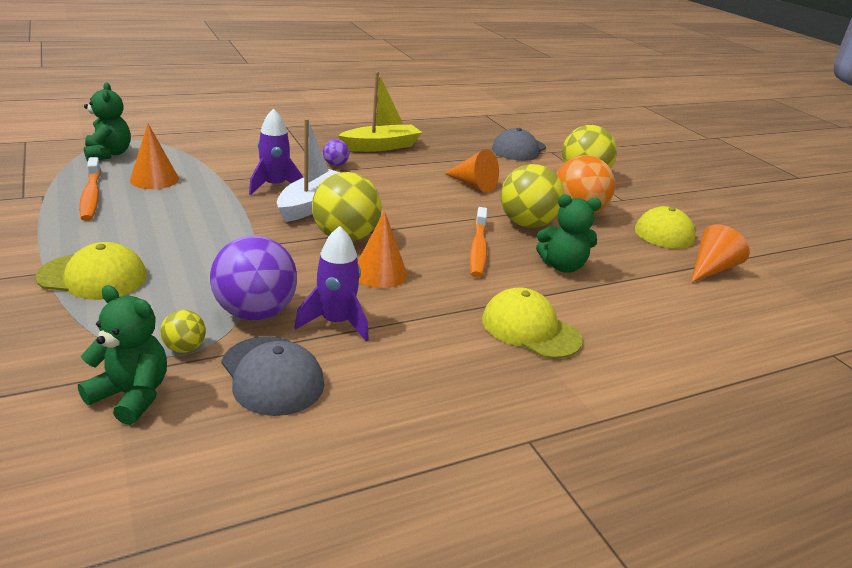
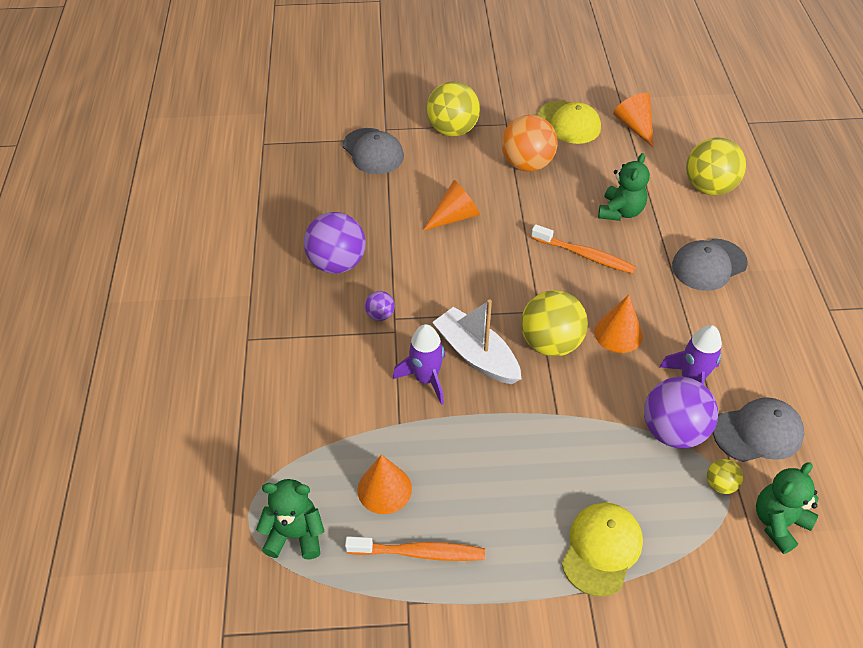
camera: 65 degrees left, 20 degrees up
(381, 146) = (337, 263): yellow boat -> purple ball
(526, 224) = (544, 207): yellow ball -> yellow ball (709, 187)
(530, 329) = (709, 265): yellow cap -> grey cap

